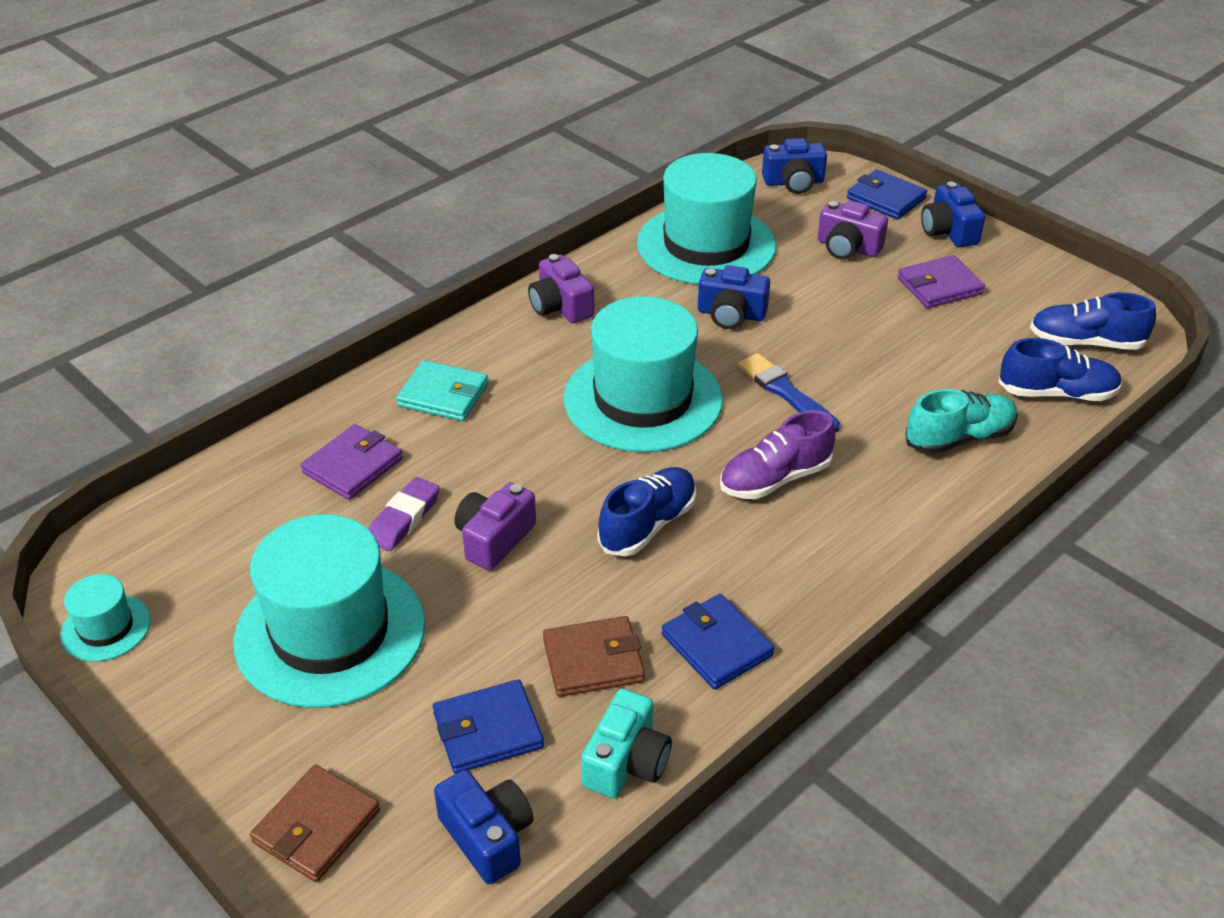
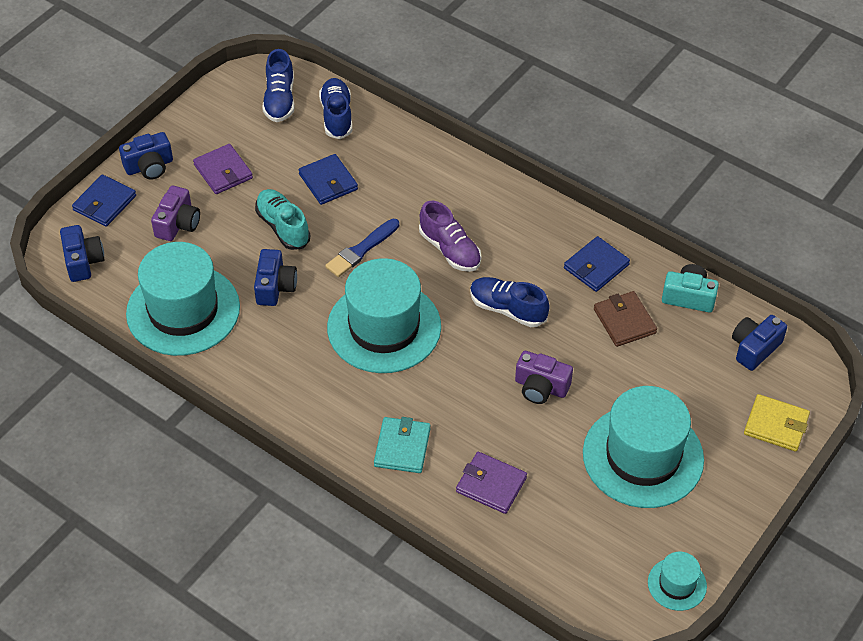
camera: 100 degrees left, 10 degrees up
(316, 826) = (776, 425): brown wallet -> yellow wallet
(403, 519) = (535, 441): purple eraser -> none
(488, 730) = (688, 361): blue wallet -> blue wallet (328, 182)
(560, 306) = (280, 393): purple camera -> none
(959, 438) = (391, 162): turquoise shoe -> turquoise shoe (283, 227)

